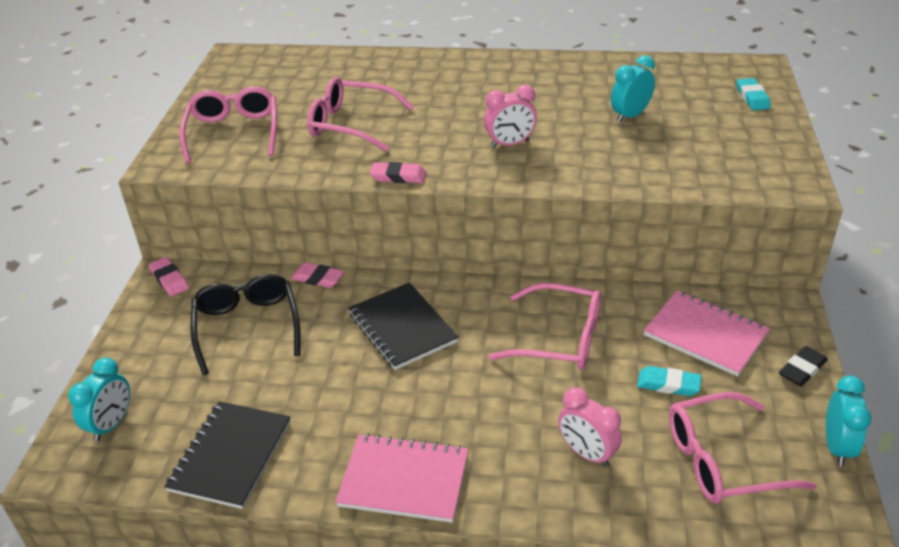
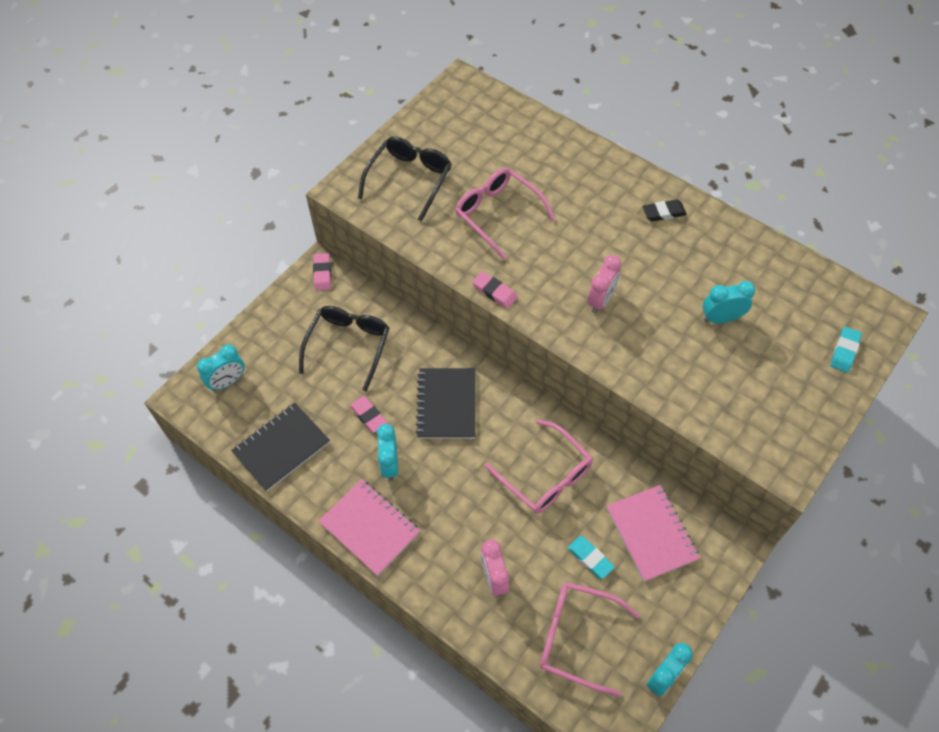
camera: 30 degrees right, 20 degrees up
(233, 133) = (409, 180): pink glasses -> black glasses
(317, 278) = (418, 327): pink eraser -> pink eraser (368, 416)
(380, 408) = (390, 464): none -> turquoise clock
(510, 144) = (600, 300): pink clock -> pink clock turned 75 degrees counterclockwise
(802, 369) = (696, 604): black eraser -> black eraser (663, 212)

